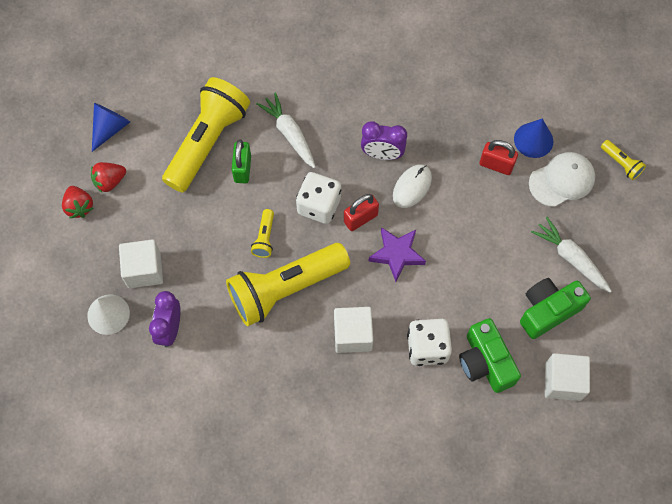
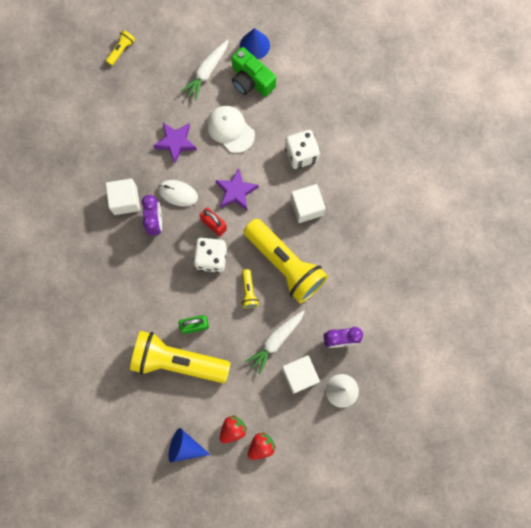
camera: 105 degrees left, 10 degrees up
(110, 181) = (233, 429): red strawberry -> red strawberry turned 90 degrees counterclockwise
(265, 238) = (248, 291): yellow flashlight -> yellow flashlight turned 90 degrees clockwise
(289, 134) = (155, 298): white carrot -> white carrot (276, 341)
(480, 199) = (176, 142): none -> purple star
(485, 362) = (300, 114): green camera -> none
(496, 165) = (144, 137): red padlock -> none
(533, 140) = (116, 114): blue cone -> blue cone (254, 45)
(562, 180) = (145, 88): white cap -> white cap (230, 129)
(563, 381) = (299, 62): white cube -> white cube (125, 200)

